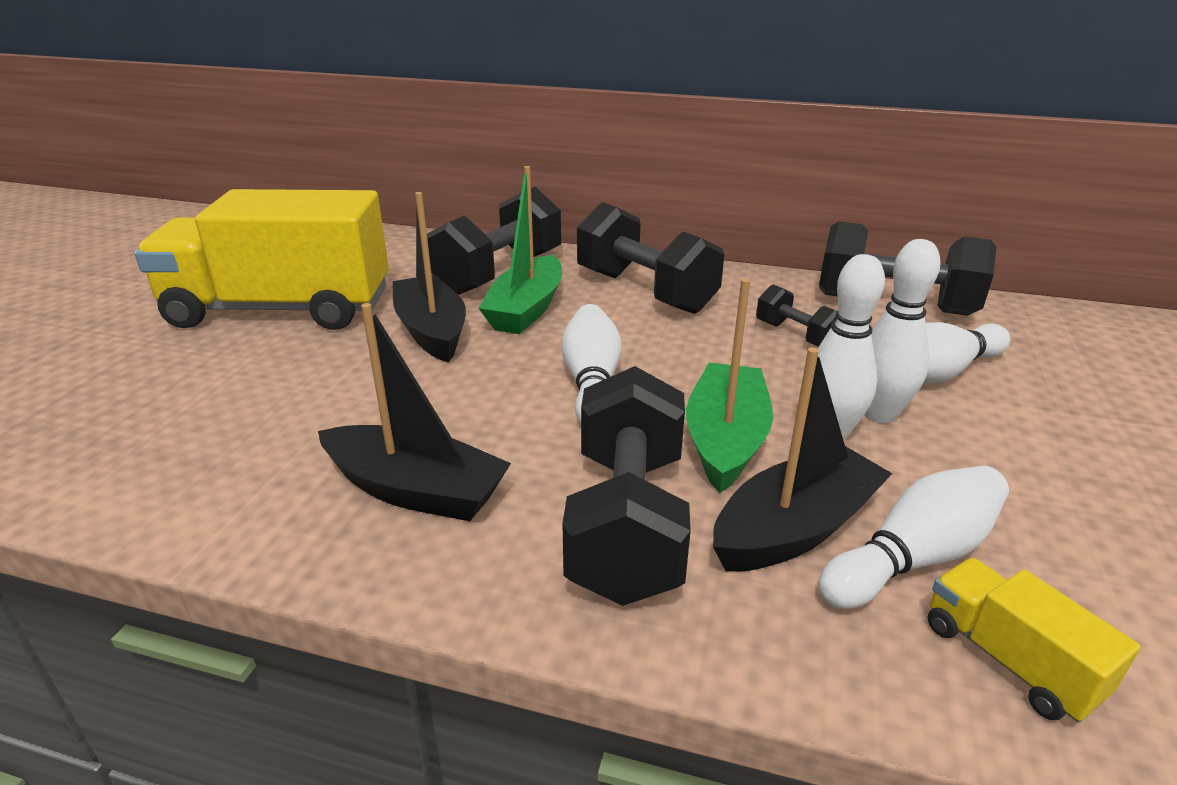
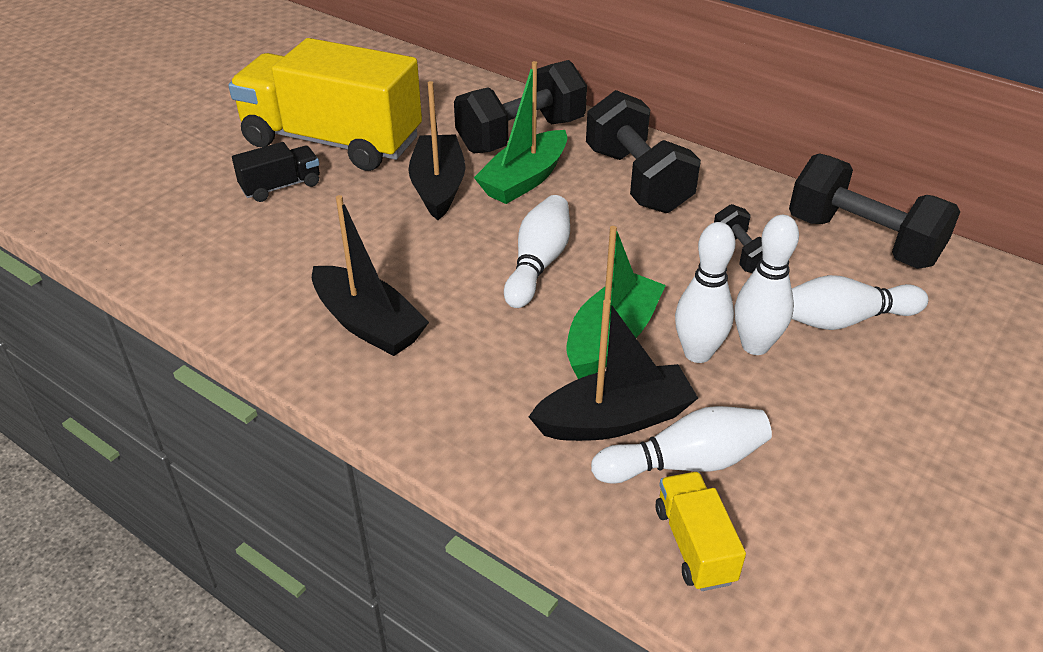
camera: 20 degrees right, 10 degrees up
(230, 362) = (281, 186): none -> black truck
(627, 523) = (498, 384): black dumbbell -> none

